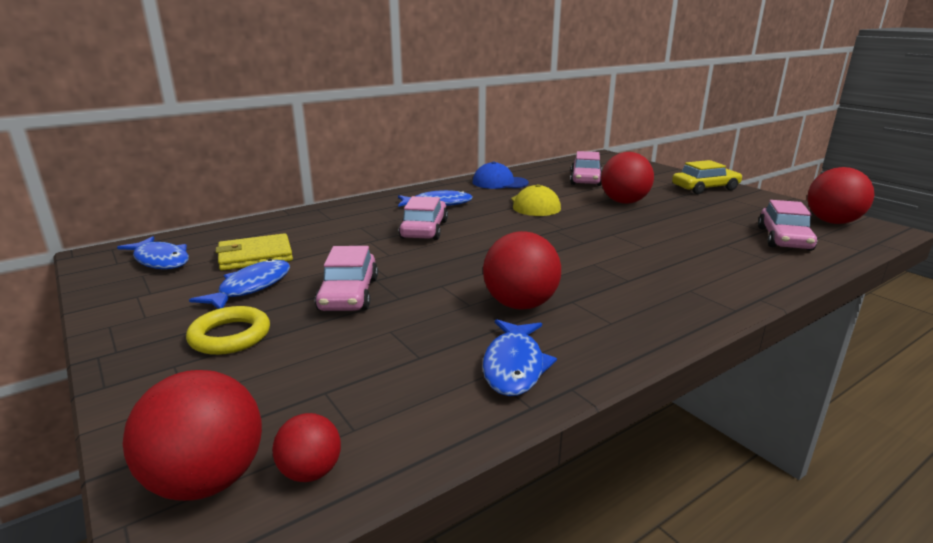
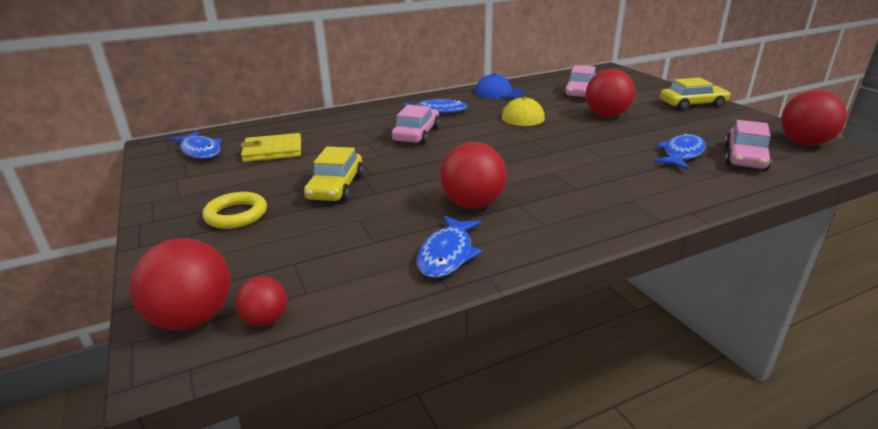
camera: 10 degrees right, 5 degrees up
(251, 287) = (262, 177): blue fish -> blue fish (681, 154)
(348, 294) = (336, 187): pink car -> yellow car

